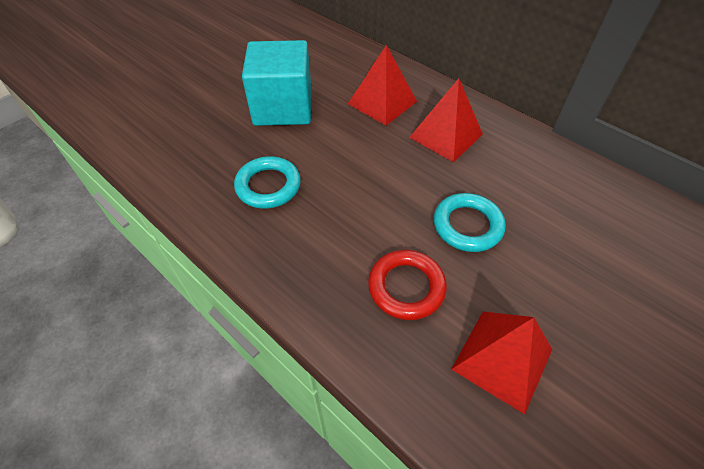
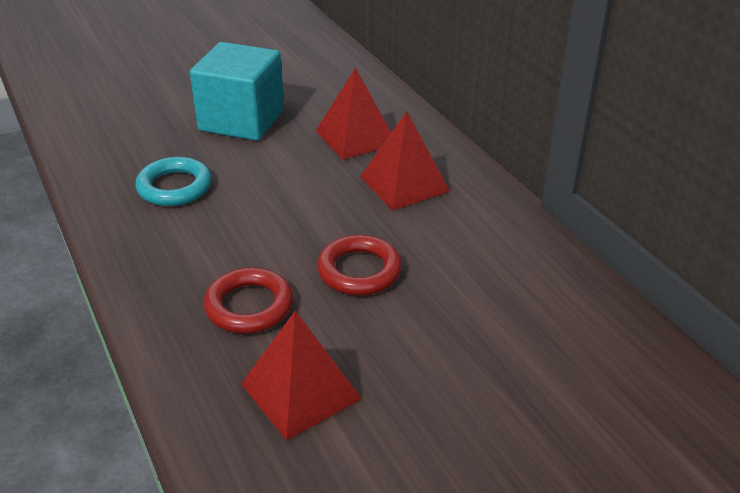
camera: 20 degrees right, 15 degrees down
(467, 225) = (359, 271): turquoise ring -> red ring

